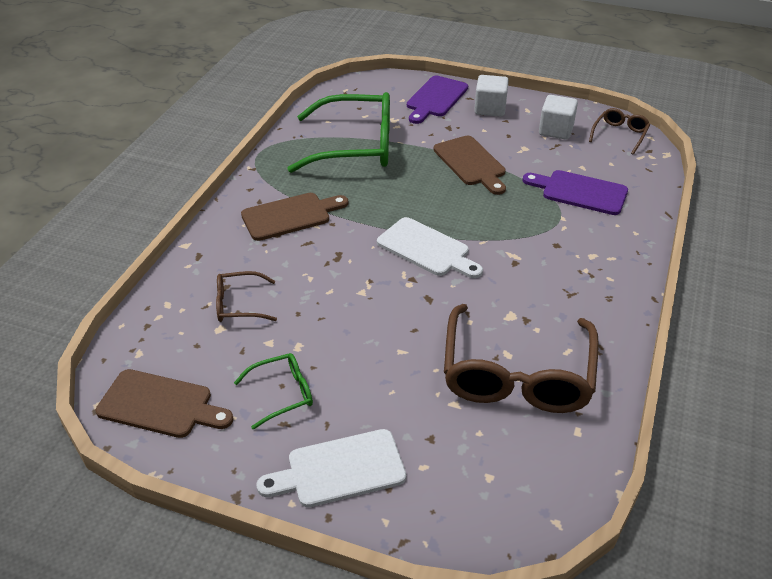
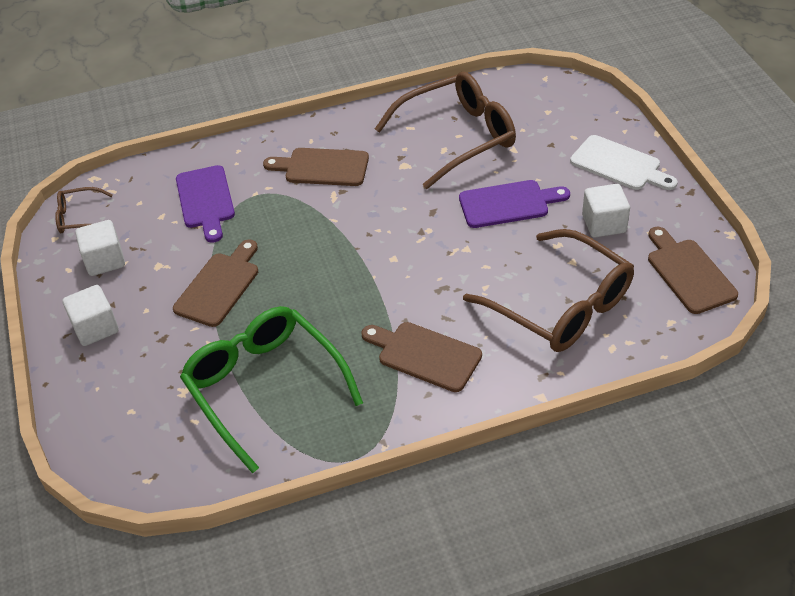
camera: 125 degrees left, 5 degrees up
(239, 304) = (560, 305): brown glasses -> brown glasses, size x2.12
(282, 394) = (604, 224): green glasses -> white cube
(427, 249) = (376, 244): white cutting board -> none
(435, 99) = (106, 383): purple cutting board -> purple cutting board (508, 204)
(560, 266) = (322, 167): none -> brown cutting board

